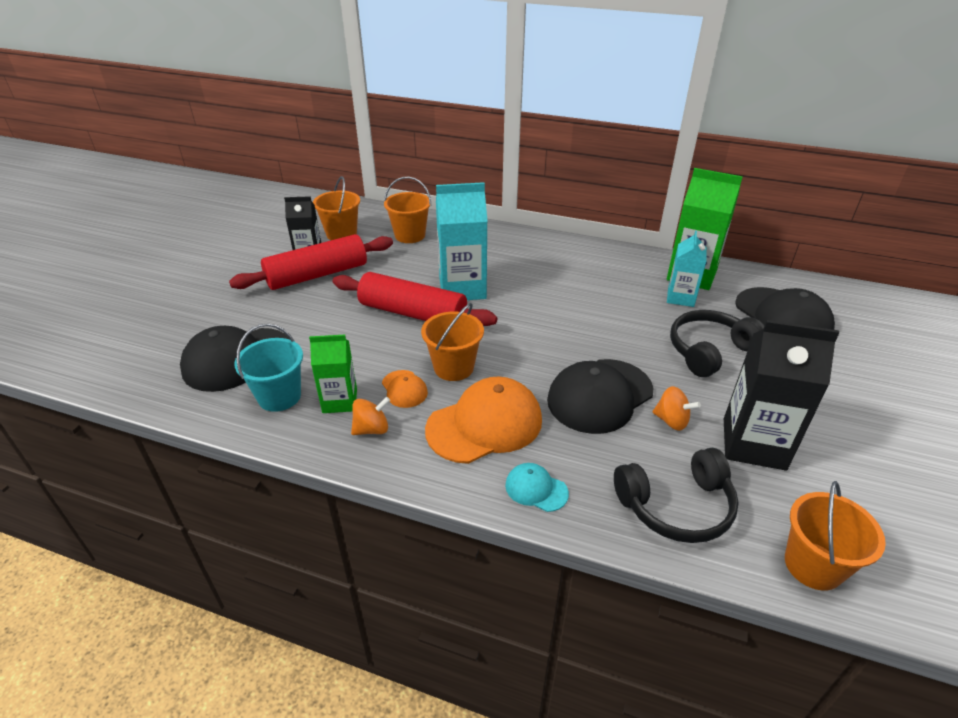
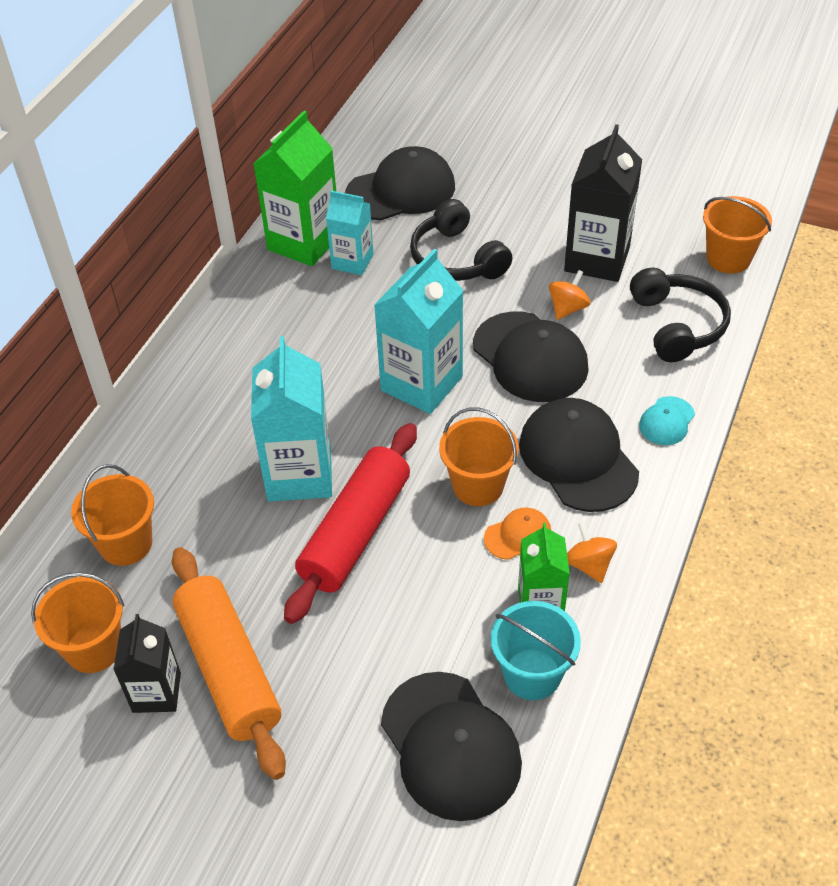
camera: 85 degrees left, 10 degrees up
(317, 275) = (229, 669): red rolling pin -> orange rolling pin
(485, 424) = (578, 458): orange cap -> black cap
(555, 336) = (421, 383): none -> turquoise carton

